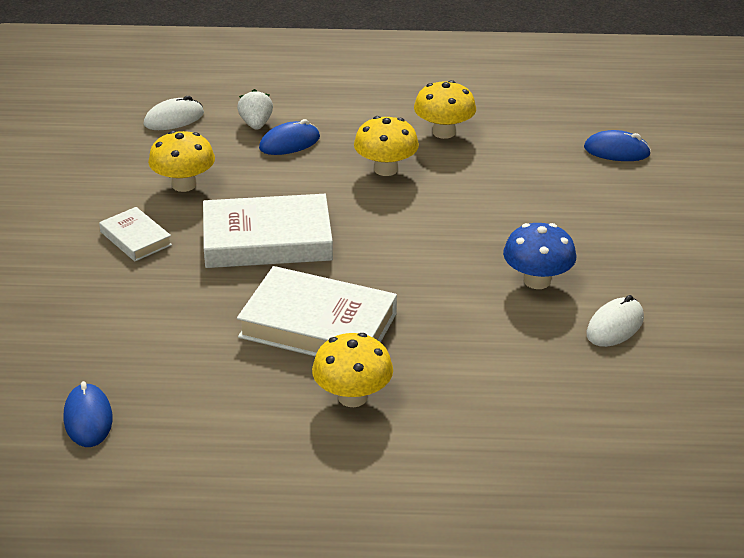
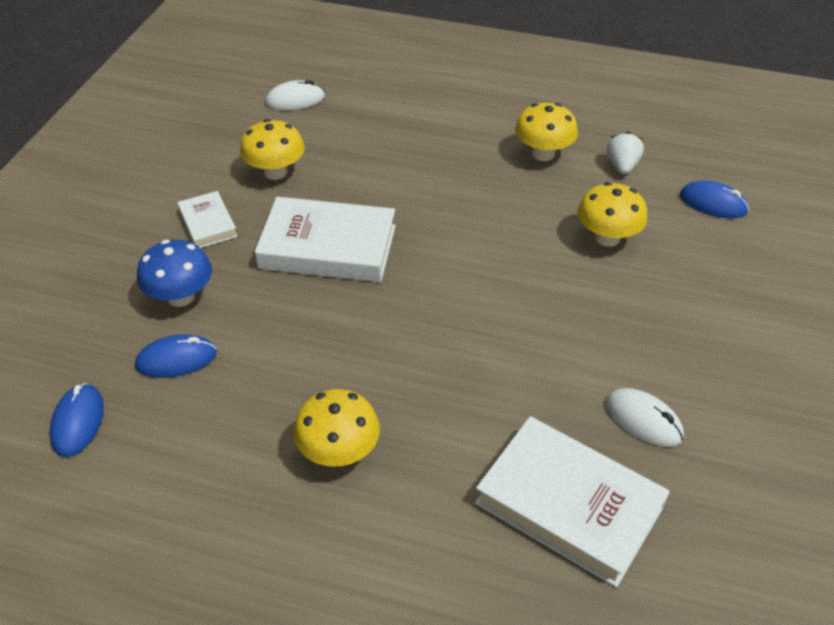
camera: 15 degrees right, 10 degrees up
(256, 124) = (367, 117): white strawberry -> white strawberry (622, 166)
(289, 143) = (390, 142): blue mouse -> blue mouse (176, 359)
(318, 325) = (338, 356): white book -> white book (569, 504)
(386, 169) = (471, 186): yellow mushroom -> yellow mushroom (607, 237)
(537, 281) = (578, 346): blue mushroom -> blue mushroom (181, 296)
(615, 326) = (643, 420): white mouse -> white mouse turned 75 degrees clockwise

